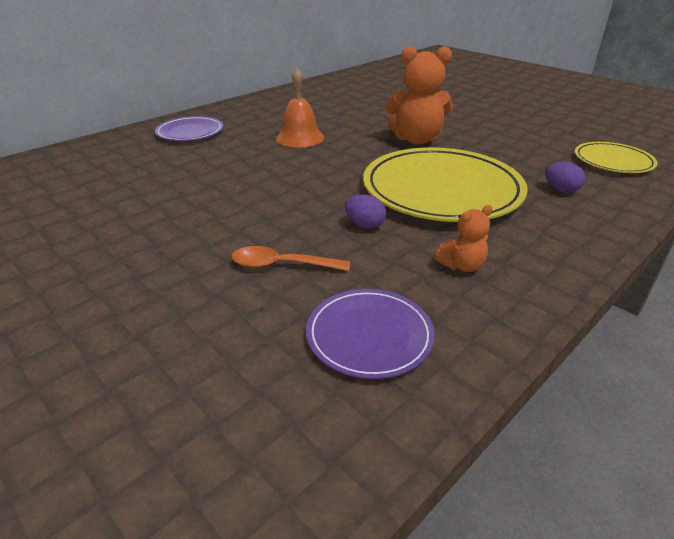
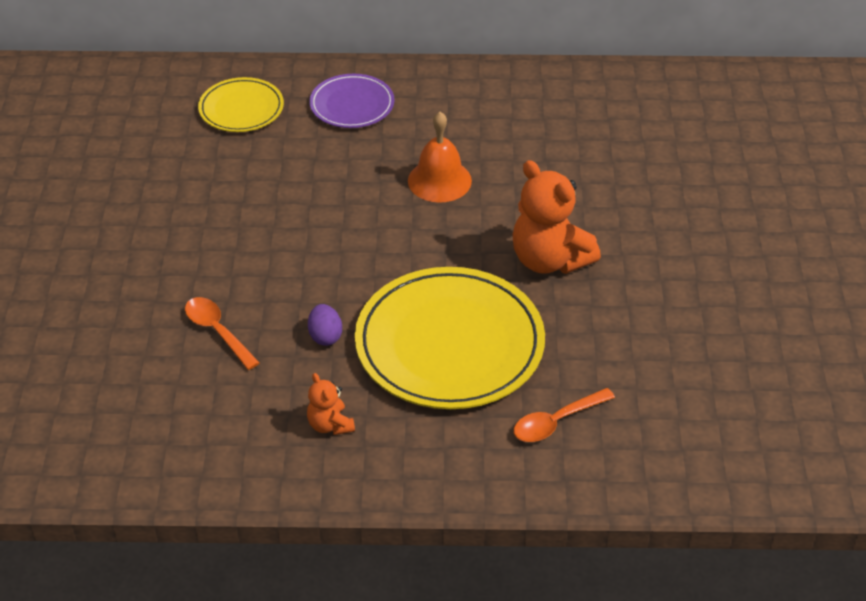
camera: 45 degrees right, 10 degrees up
(369, 336) = (191, 426): purple plate -> none
(462, 266) = (330, 425): orange teddy bear -> orange teddy bear turned 45 degrees clockwise
(560, 190) = (556, 422): purple egg -> orange spoon
(613, 161) = (693, 432): yellow plate -> yellow plate (241, 109)

